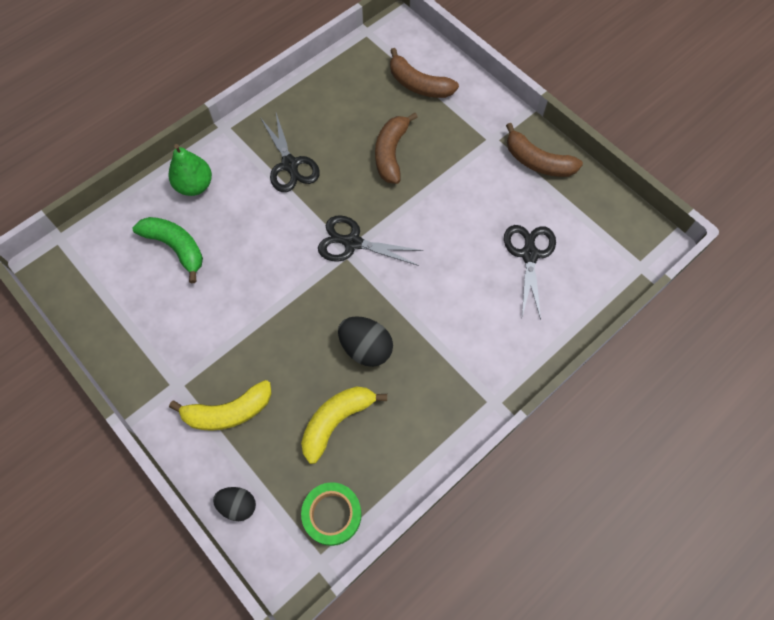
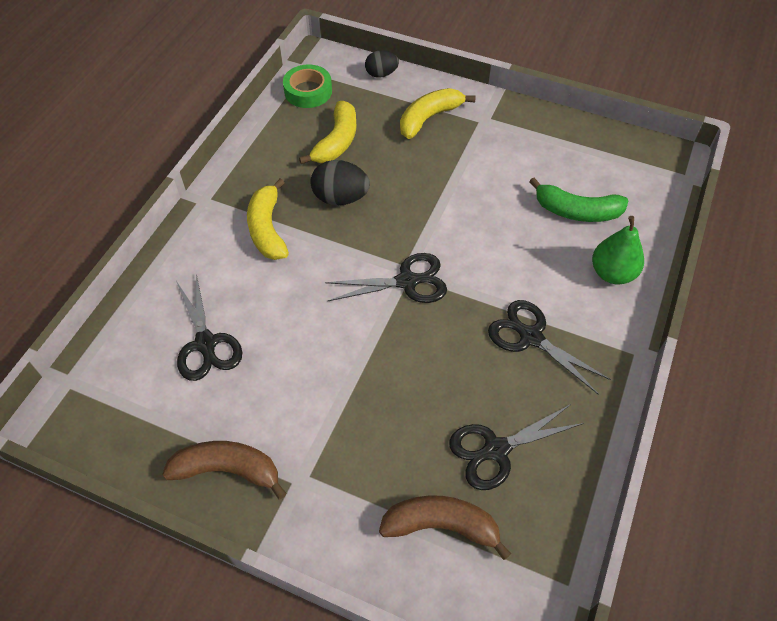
camera: 155 degrees right, 10 degrees down
(361, 108) = (496, 450): none -> black scissors
(391, 153) = (422, 401): brown banana -> none
(445, 342) = (267, 229): none -> yellow banana

